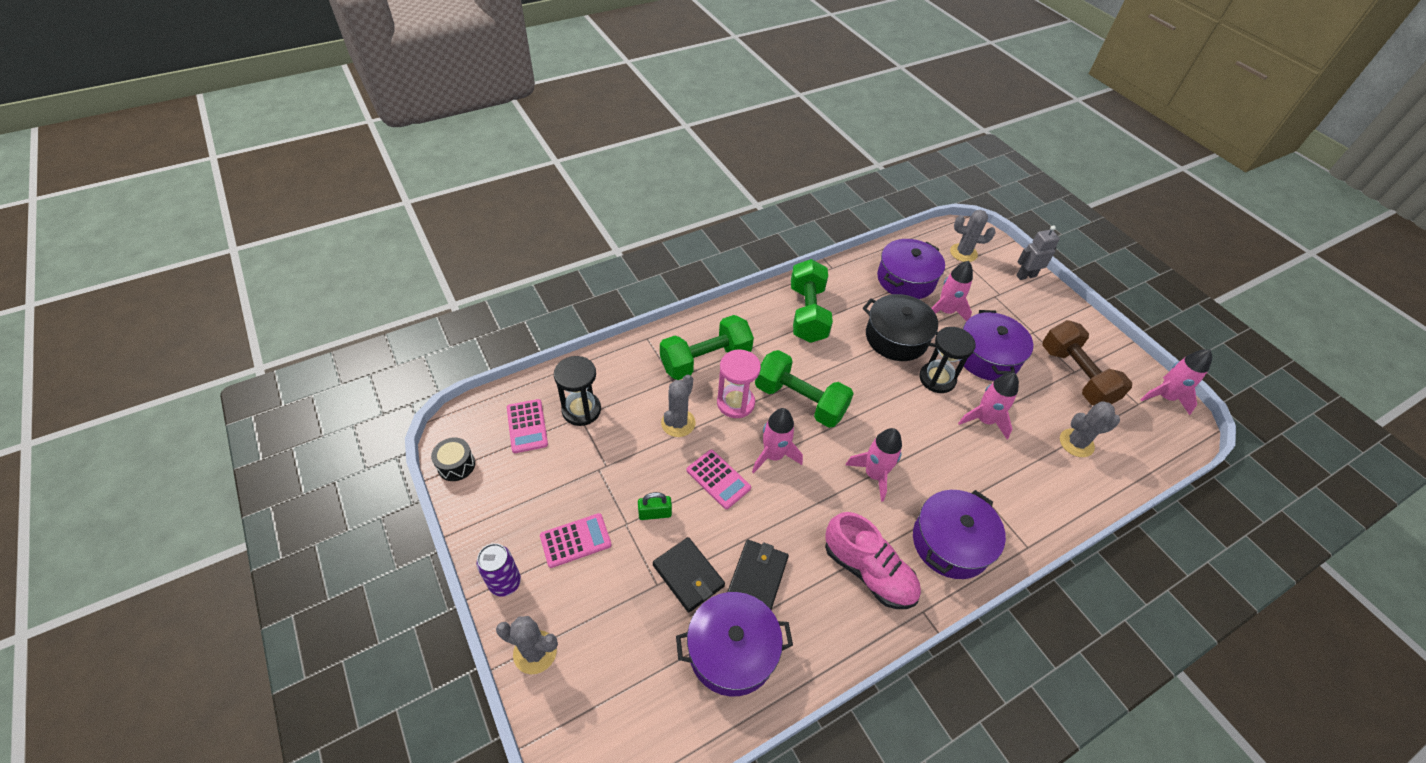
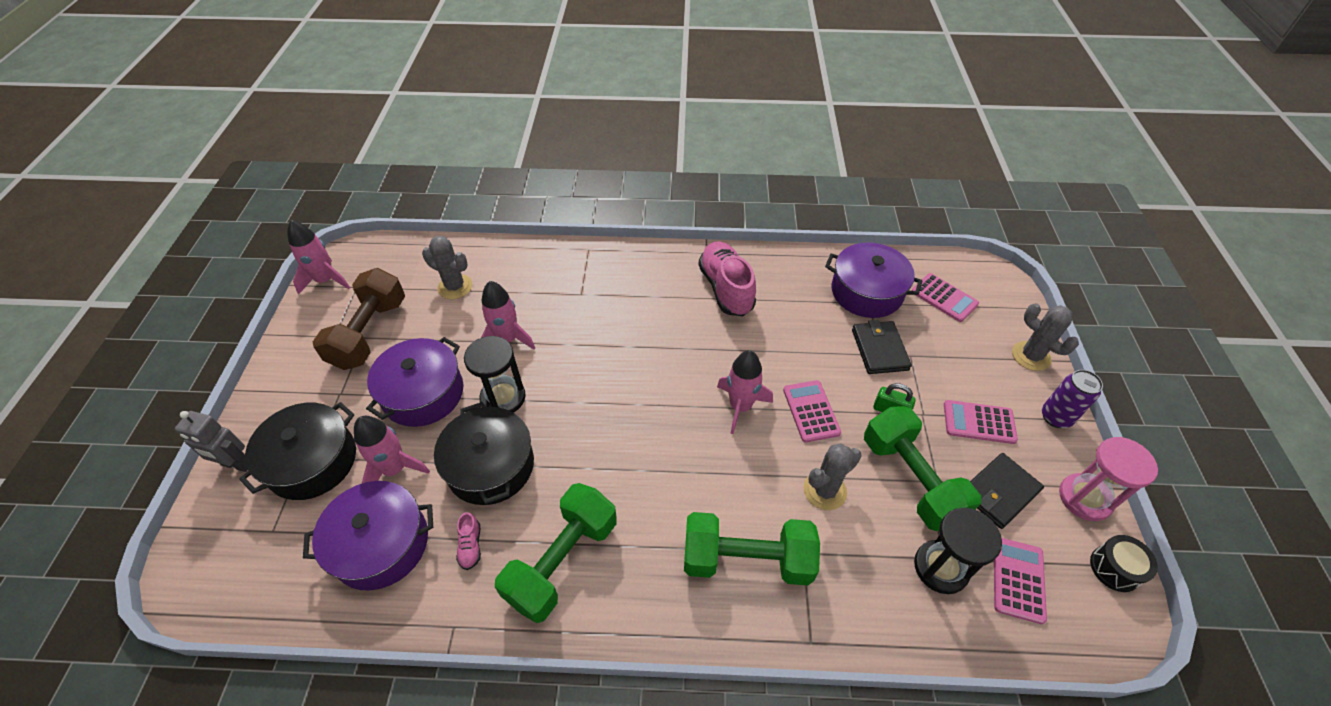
camera: 145 degrees left, 0 degrees up
(645, 692) = (944, 298): none -> pink calculator
(735, 403) = (744, 482): pink hourglass -> pink hourglass (1084, 498)
(757, 576) = (819, 324): black wallet -> black wallet (999, 492)
(800, 401) = (670, 448): green dumbbell -> green dumbbell (911, 479)
(861, 298) = (471, 546): none -> pink shoe
(874, 474) = (658, 346): pink rocket -> none
(950, 542) = (643, 276): purple pot -> none
(963, 253) = (253, 545): grey cactus -> none
(992, 294) = (312, 461): none -> black pot

